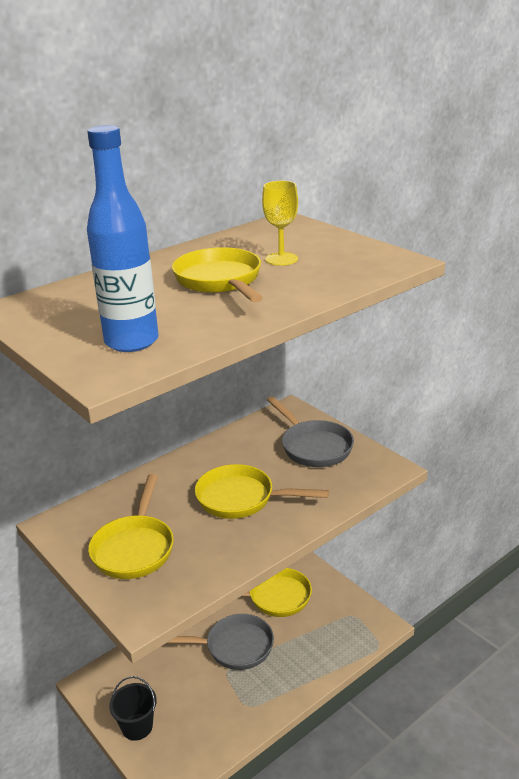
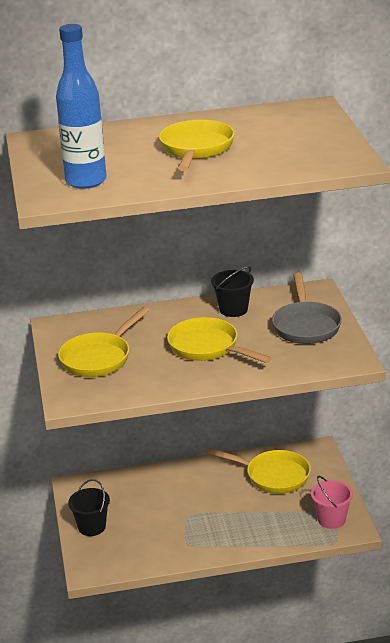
camera: 30 degrees right, 0 degrees up
(230, 450) = (233, 309): none -> black bucket
(234, 647) = (208, 500): grey pan -> none
(281, 259) = (264, 141): yellow goblet -> none
(358, 623) = (331, 519): none -> pink bucket

